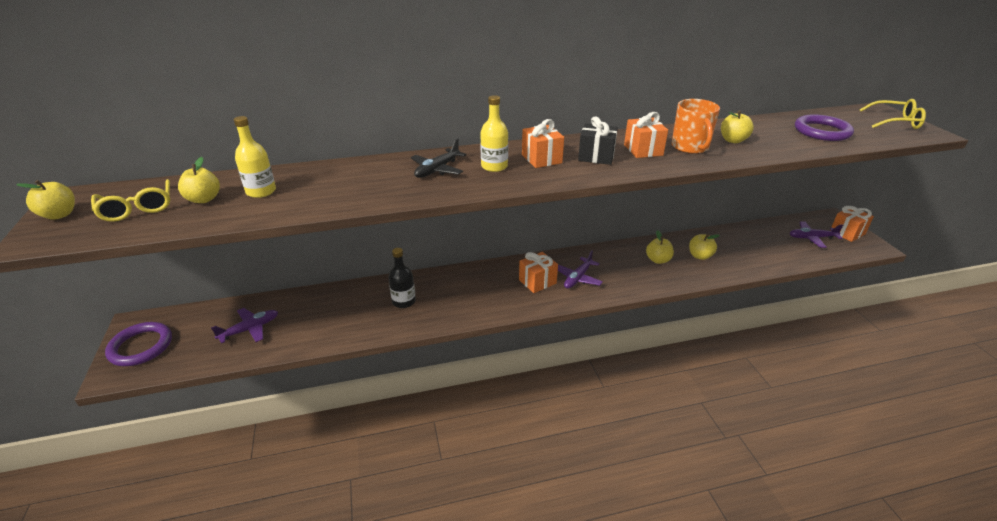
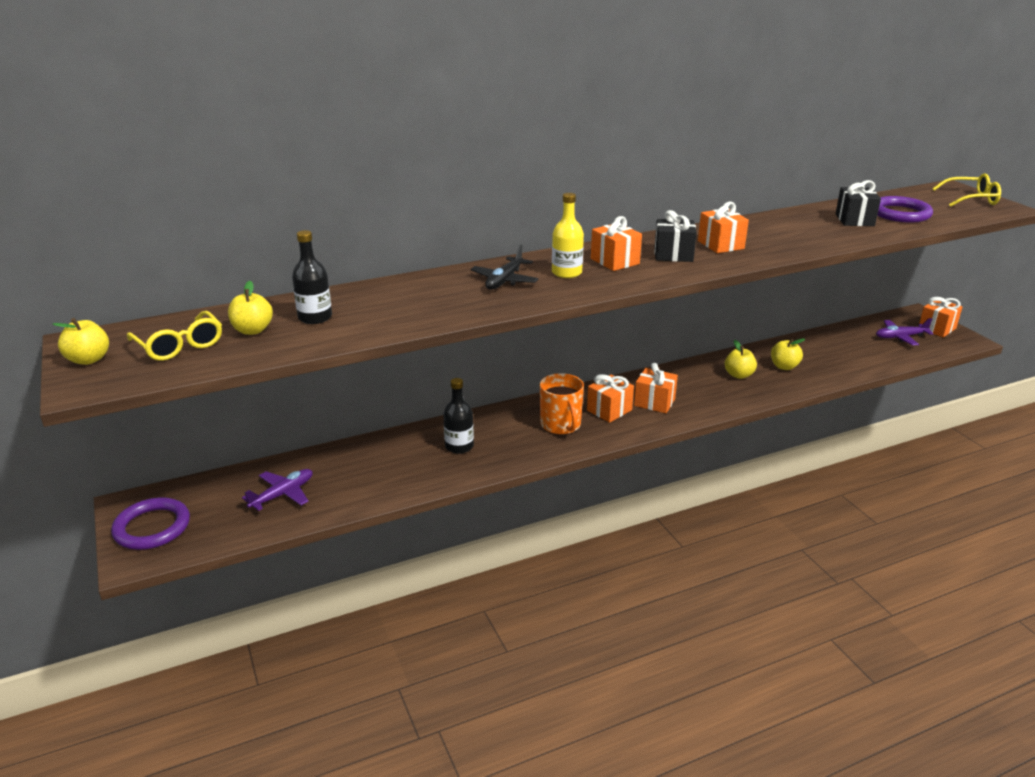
camera: 10 degrees left, 5 degrees down
(261, 191) = (315, 317): yellow bottle -> black bottle
(577, 278) = (654, 402): purple plane -> orange gift
(690, 147) = (769, 238): orange mug -> orange mug (561, 425)
(733, 140) = (811, 228): yellow apple -> none
(776, 135) = (854, 220): none -> black gift

